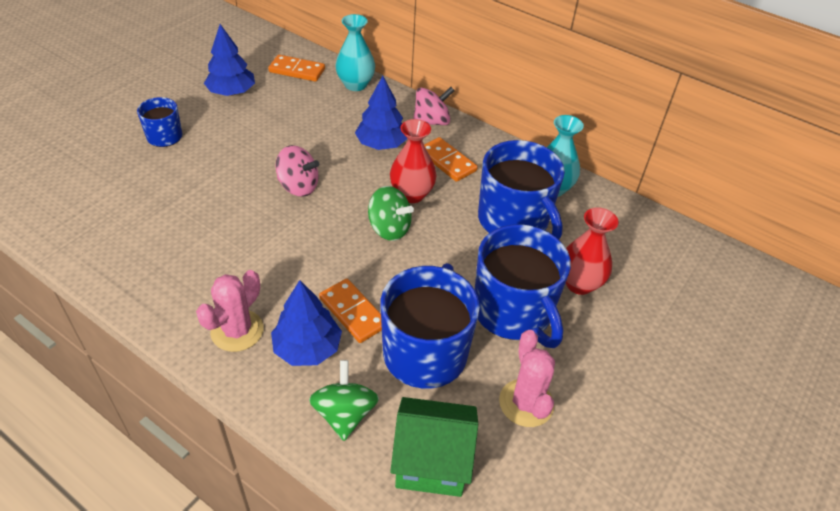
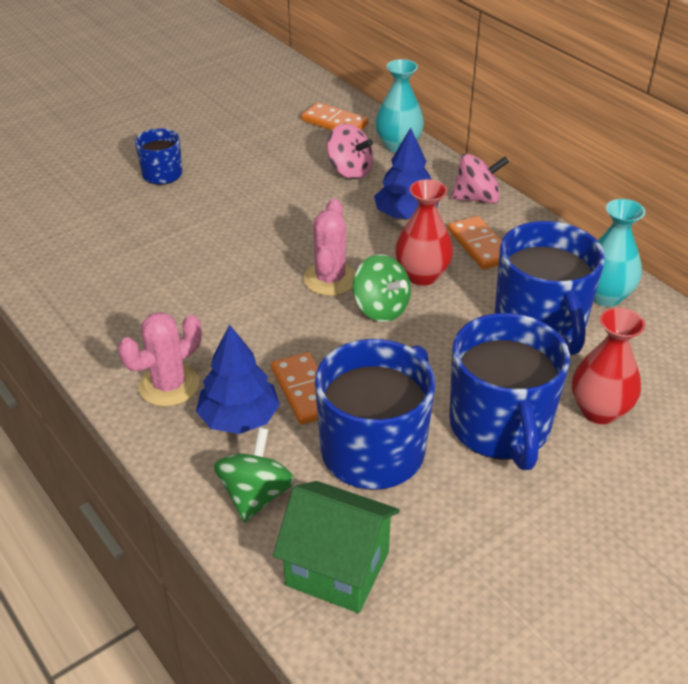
camera: 20 degrees right, 5 degrees down
(231, 92) = (251, 137): blue tree -> none
(298, 186) = (291, 247): pink spinning top -> pink spinning top (349, 171)
(526, 403) = (478, 531): pink cactus -> pink cactus (330, 279)

